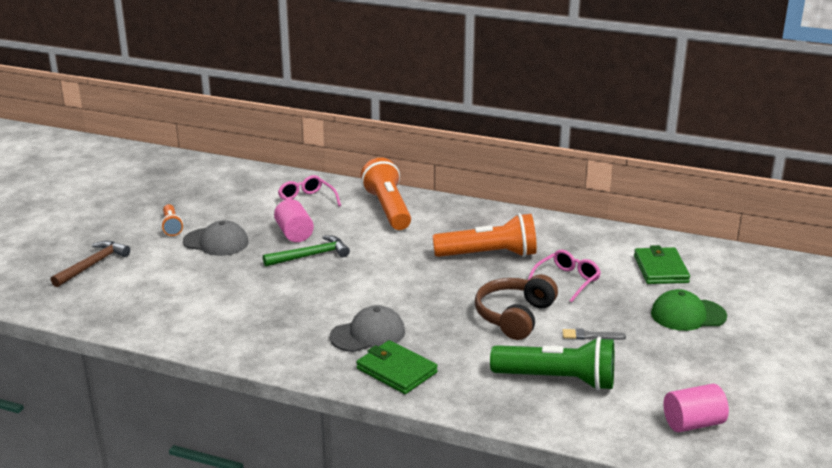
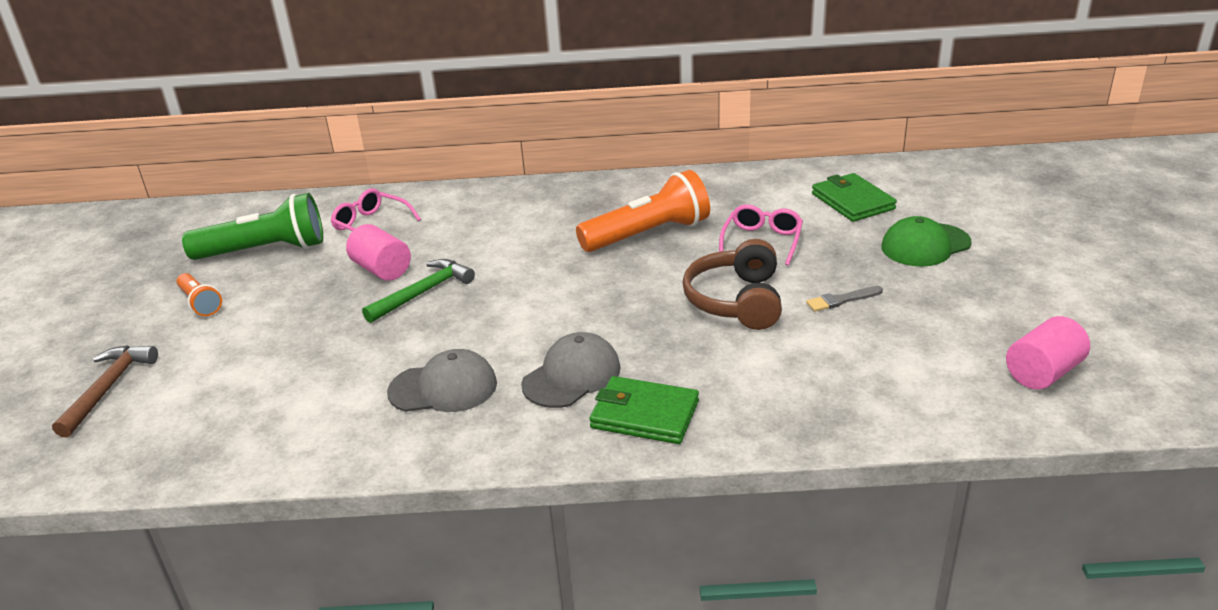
camera: 20 degrees left, 5 degrees up
(216, 242) = (279, 308): grey cap -> grey cap (443, 388)
(388, 209) = (483, 209): orange flashlight -> none
(558, 380) = (850, 366): green flashlight -> green flashlight (265, 251)

